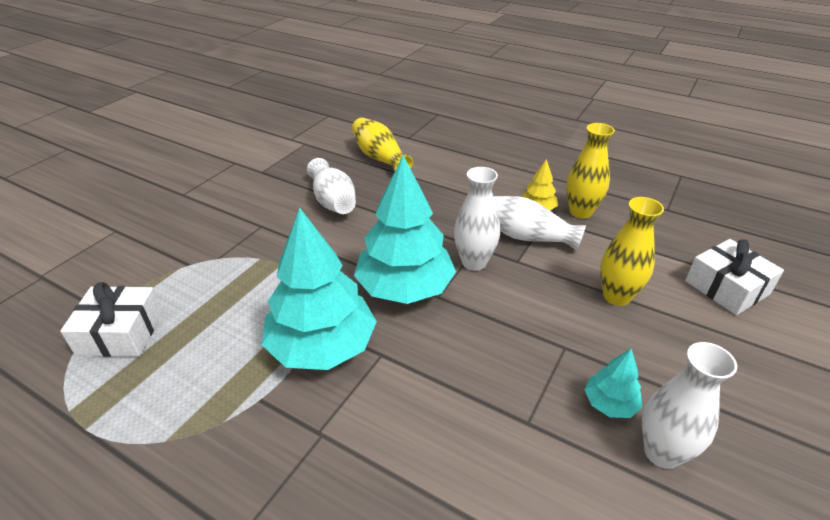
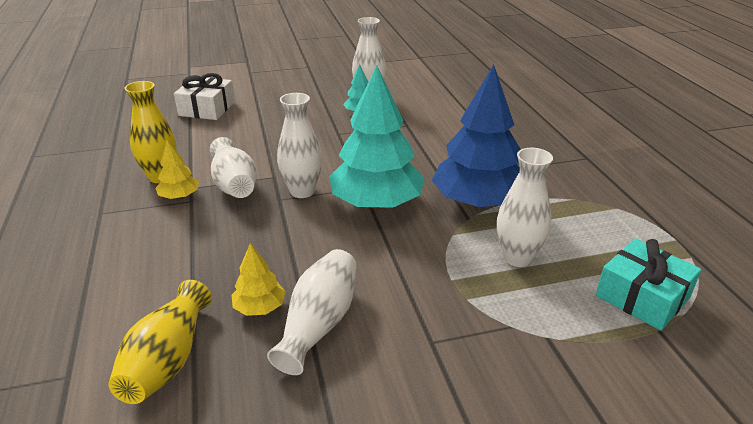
camera: 135 degrees left, 5 degrees down
(121, 333) = (642, 297): white gift -> turquoise gift
(243, 308) = (517, 258): none -> white vase
(322, 347) = (477, 202): turquoise tree -> blue tree
(374, 191) = (260, 307): none -> yellow tree
(616, 296) = (265, 133): yellow vase -> none

